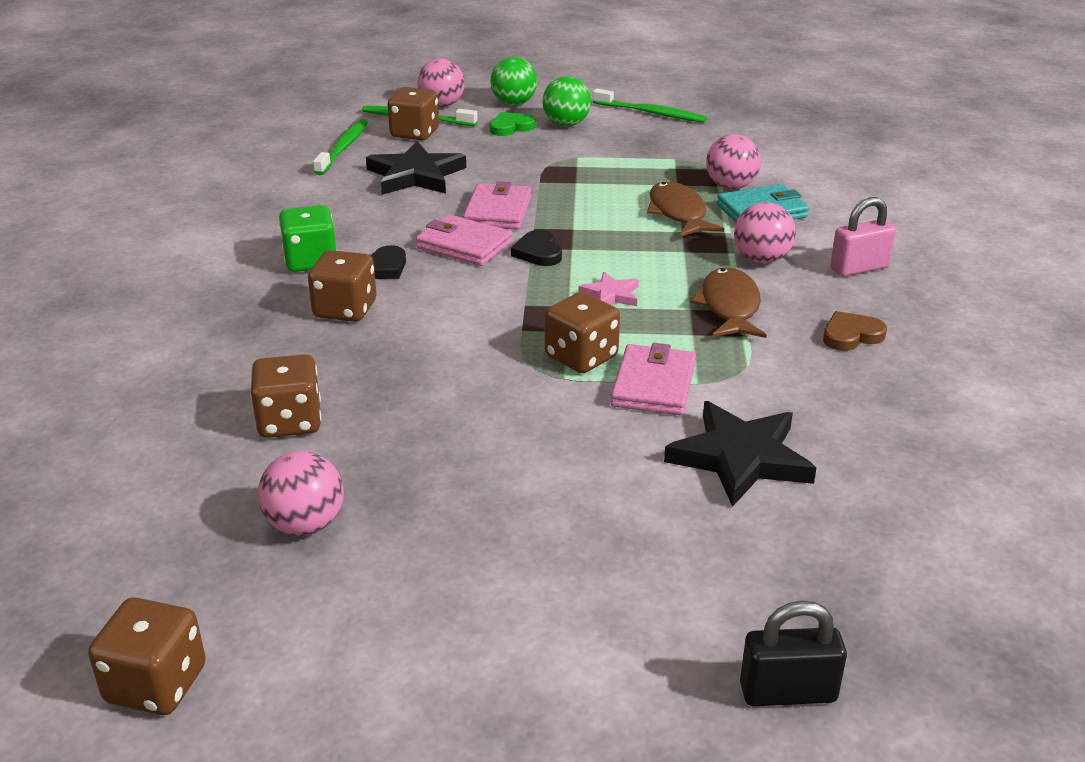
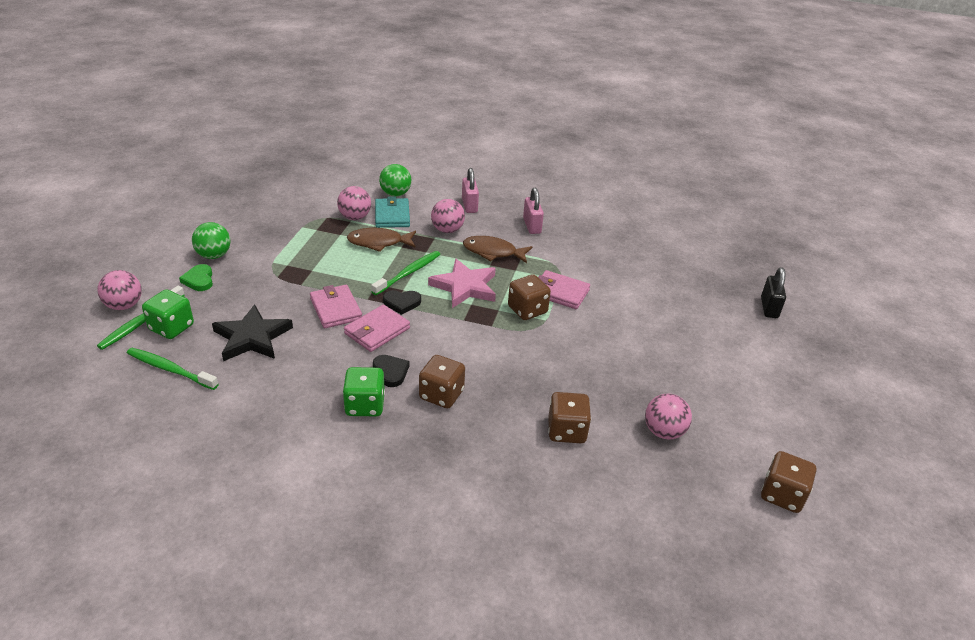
camera: 80 degrees left, 5 degrees up
(415, 133) = (171, 327): brown dice -> green dice
(498, 211) = (336, 309): pink wallet -> pink wallet turned 45 degrees clockwise
(514, 103) = (154, 271): green ball -> green ball (395, 194)
(611, 295) = (465, 286): pink star -> pink star, size x1.93
(651, 113) = (224, 218): green toothbrush -> green toothbrush (408, 273)
(740, 458) = (625, 282): black star -> none
(851, 335) = (532, 226): brown heart -> pink padlock

